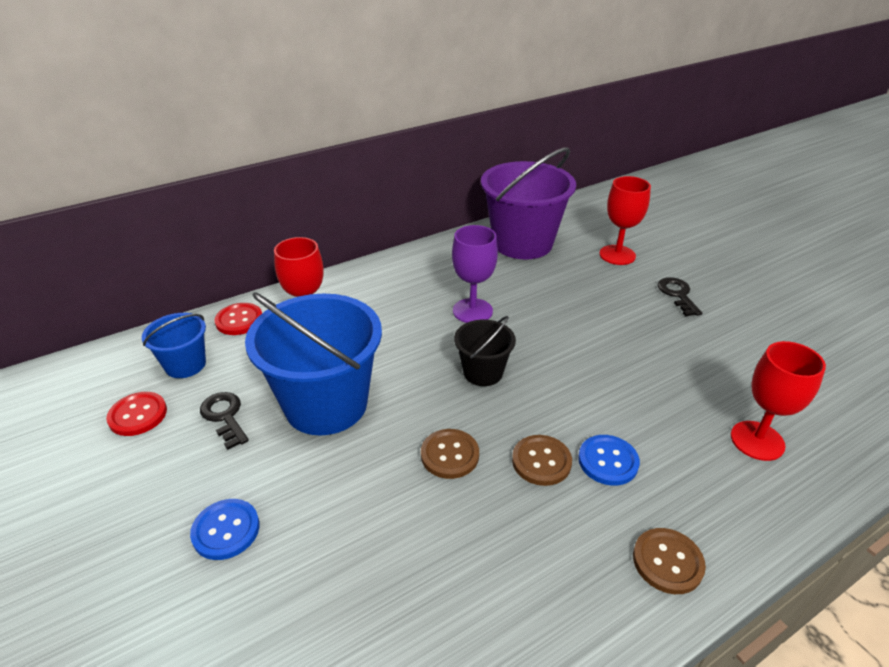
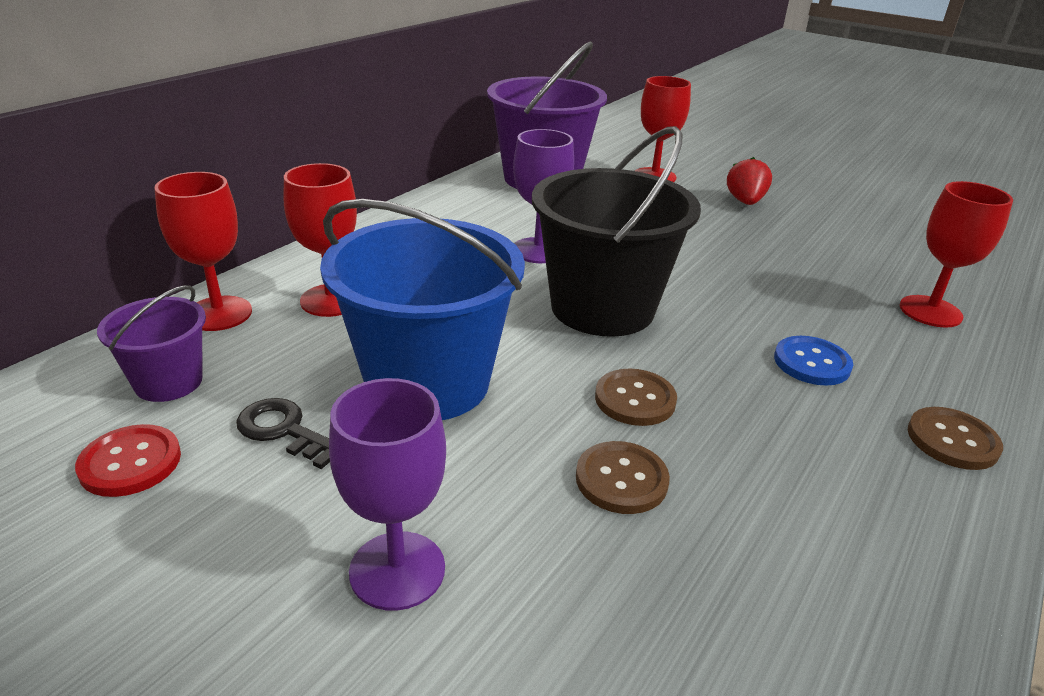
camera: 25 degrees left, 5 degrees down
(185, 365) = (168, 382): blue bucket -> purple bucket
(226, 530) = (397, 570): blue button -> purple goblet
(239, 320) = (219, 313): red button -> red goblet
(483, 372) = (602, 308): black bucket -> black bucket, size x1.97
(541, 461) = (744, 380): brown button -> brown button (621, 479)
(677, 295) = (745, 202): black key -> red strawberry

